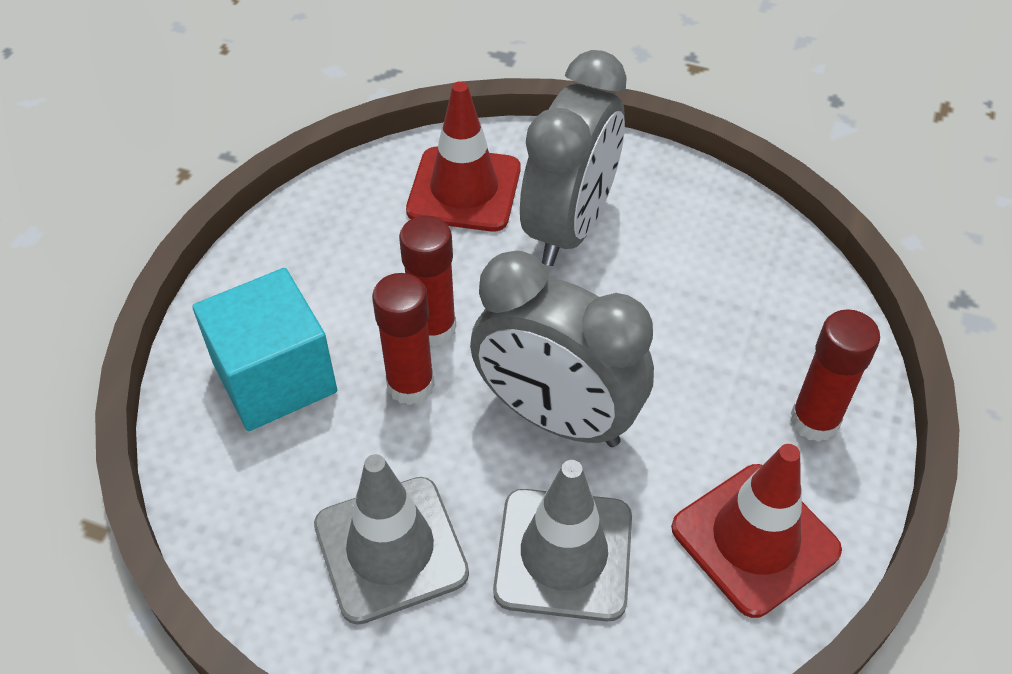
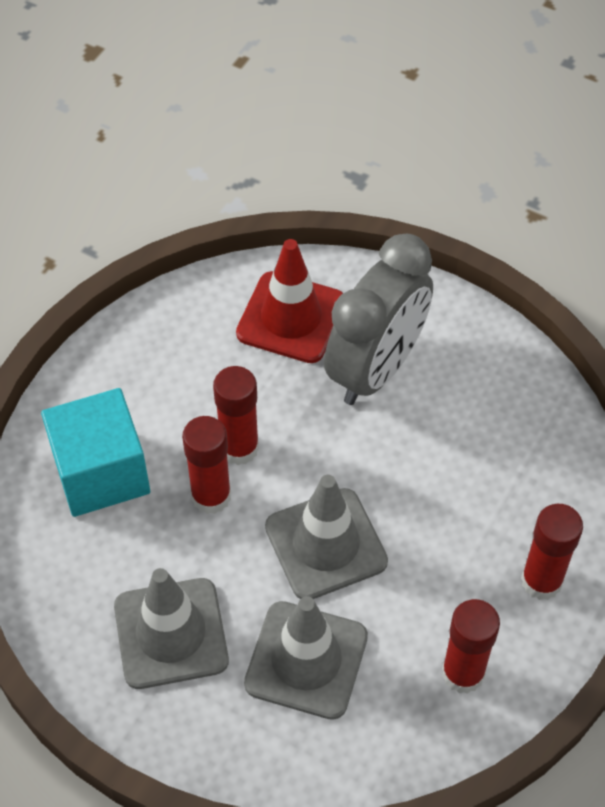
camera: 10 degrees right, 5 degrees up
(556, 417) = (326, 544): grey clock -> grey traffic cone
(755, 539) = (463, 673): red traffic cone -> red glue stick

